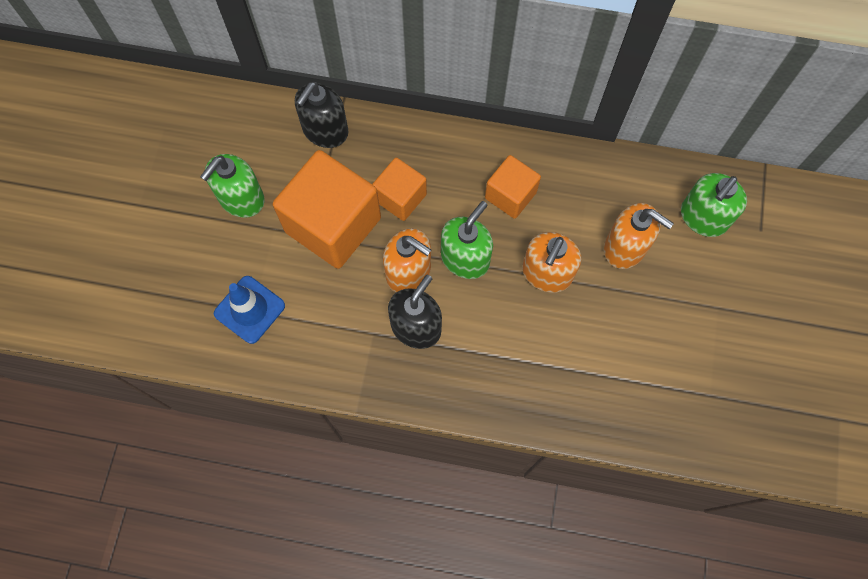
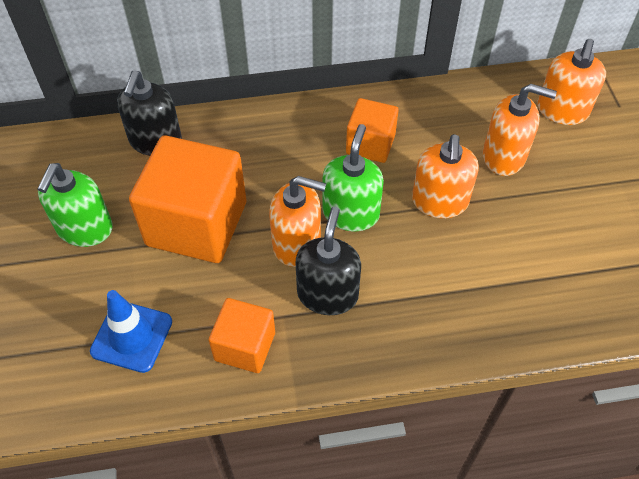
camera: 20 degrees left, 15 degrees down
(400, 197) = (259, 178): orange cube -> orange cube (245, 346)
(703, 217) = (562, 110): green soap dispenser -> orange soap dispenser

